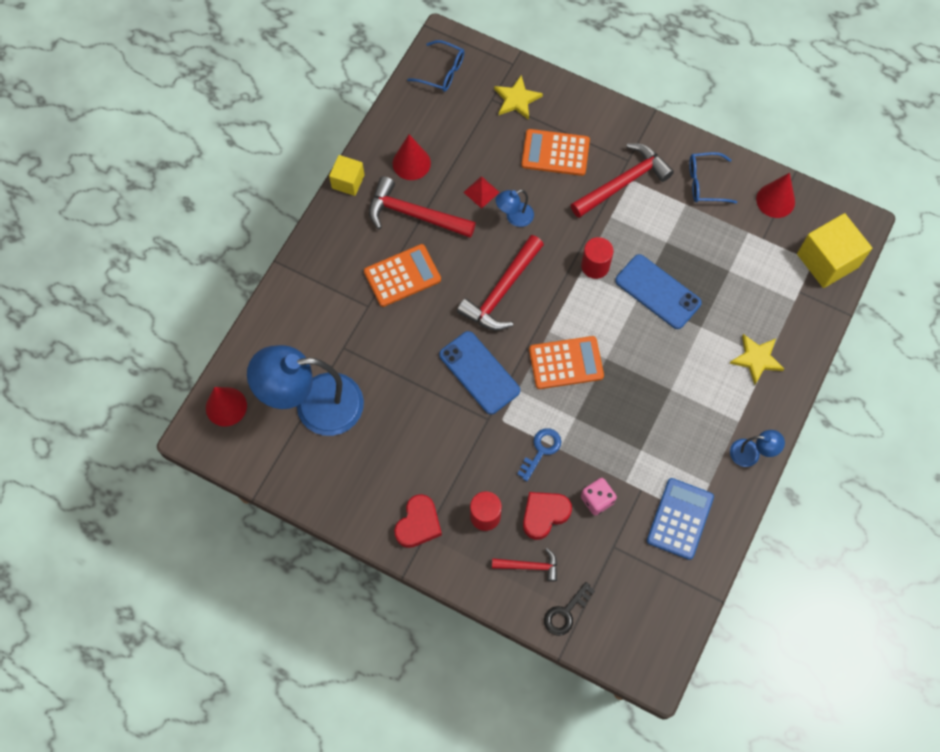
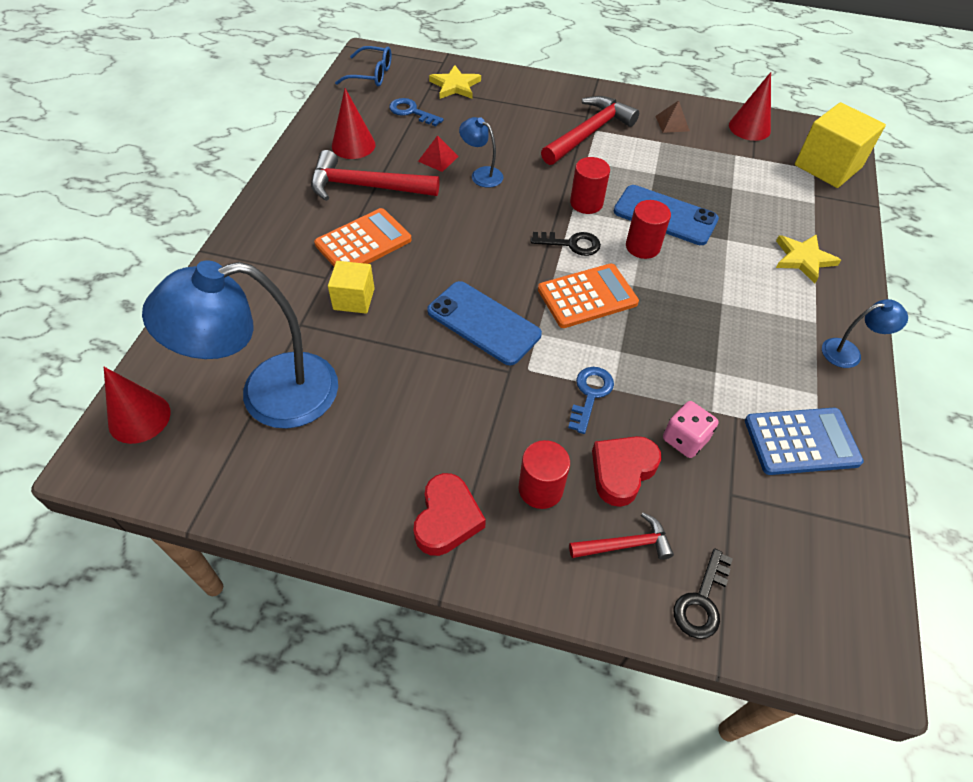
camera: 15 degrees left, 15 degrees down
(348, 181) = (282, 168): yellow cube -> yellow cube (354, 299)
(469, 128) = (411, 112): none -> blue key
(501, 292) = (487, 240): red hammer -> none
(514, 217) = (481, 174): blue lamp -> blue lamp turned 75 degrees clockwise
(555, 153) = (509, 119): orange calculator -> none
(569, 308) = (571, 244): none -> black key
(627, 321) = (642, 246): none -> red cylinder
(680, 519) = (801, 442): blue calculator -> blue calculator turned 75 degrees clockwise
(704, 183) = (672, 123): blue glasses -> brown pyramid

